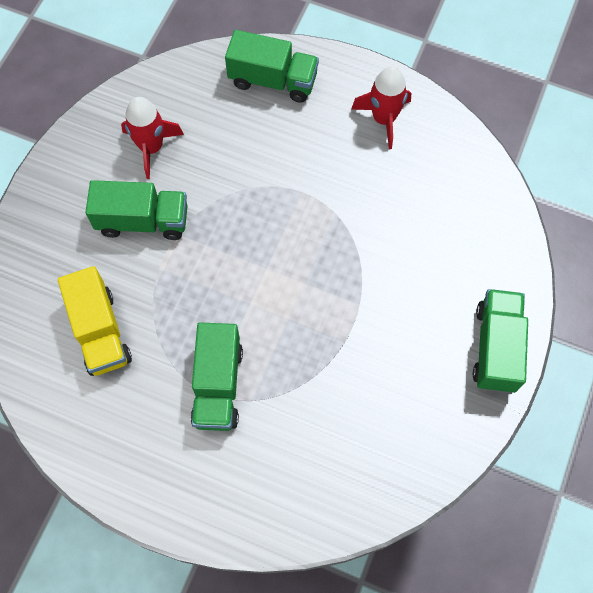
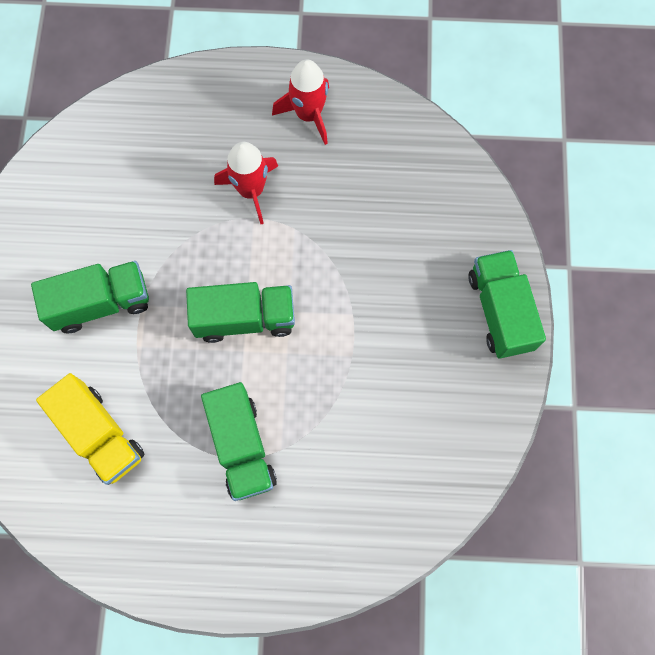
camera: 20 degrees left, 5 degrees up
(151, 147) = (81, 223): red rocket -> red rocket (251, 190)
(273, 80) = (181, 110): green truck -> green truck (245, 318)

